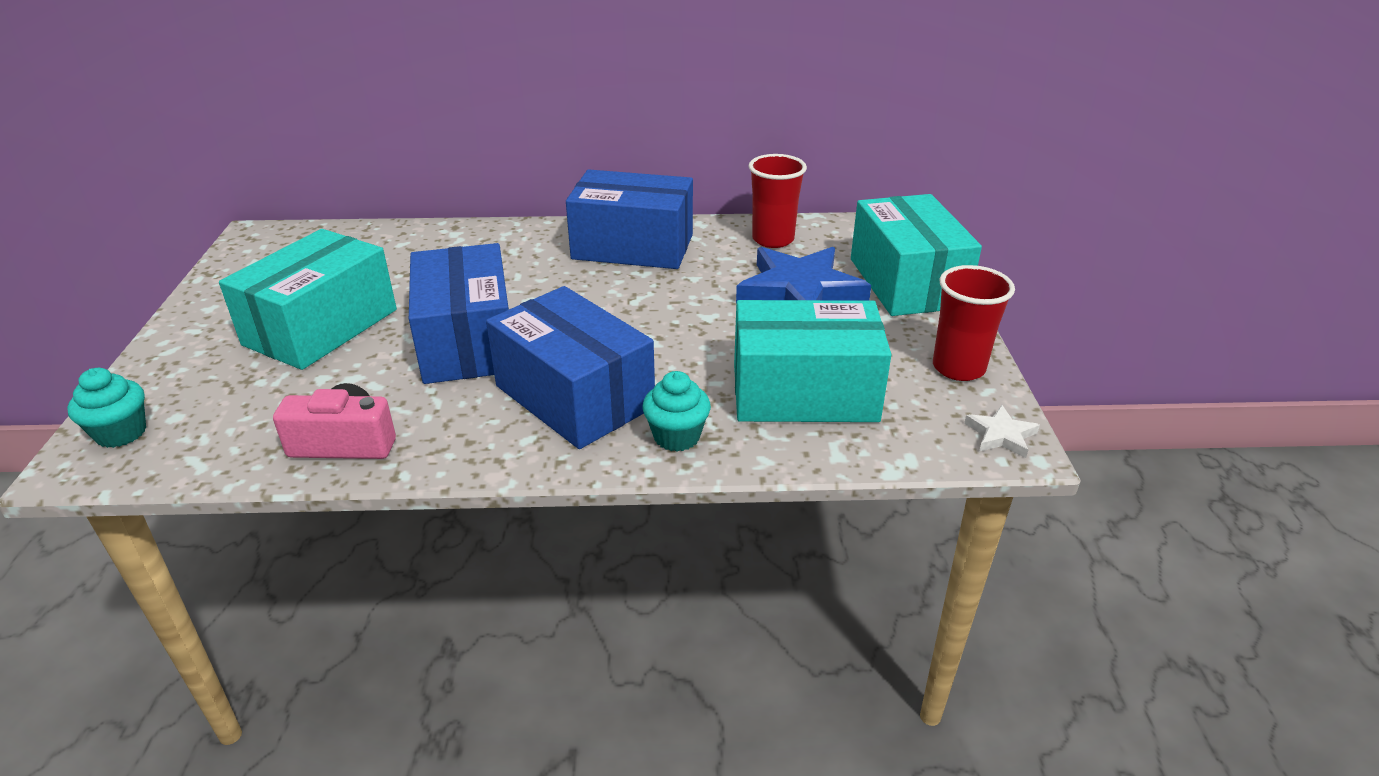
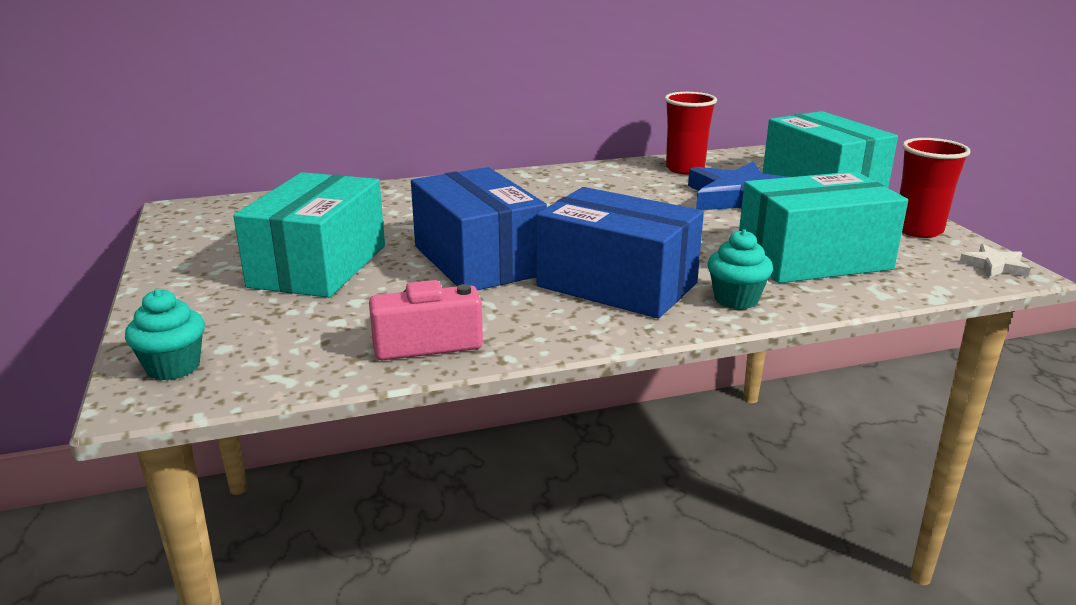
camera: 15 degrees left, 10 degrees down
(633, 247) = (567, 184): blue box -> none

